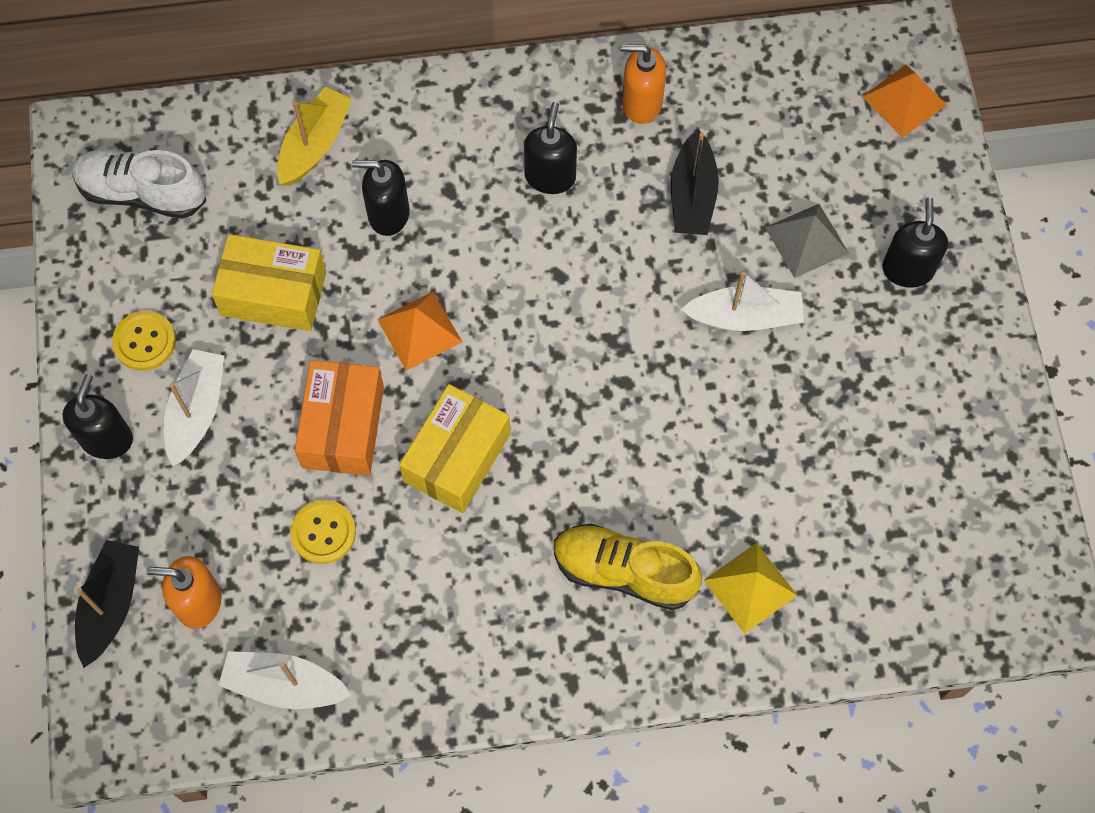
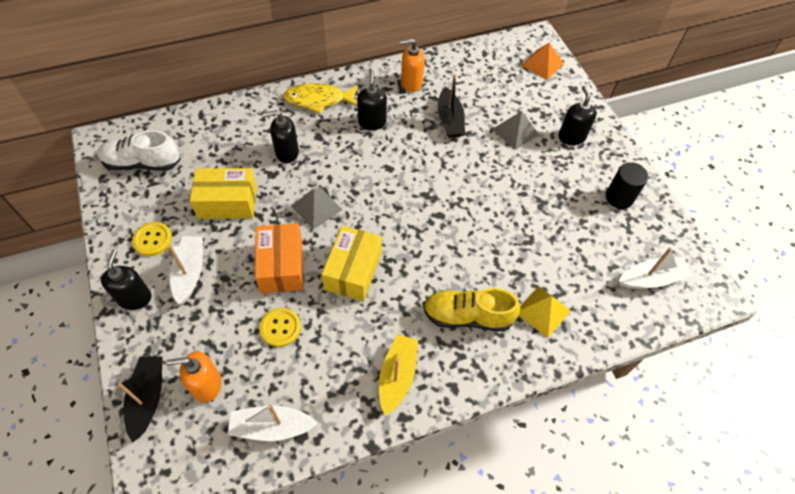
camera: 15 degrees left, 10 degrees down
(315, 144) = (239, 125): yellow boat -> yellow boat (397, 376)
(419, 330) = (316, 207): orange pyramid -> grey pyramid
(464, 113) = (318, 100): none -> yellow fish
(744, 317) = (495, 172): white boat -> white boat (651, 279)
(953, 407) = (619, 197): none -> black cylinder

